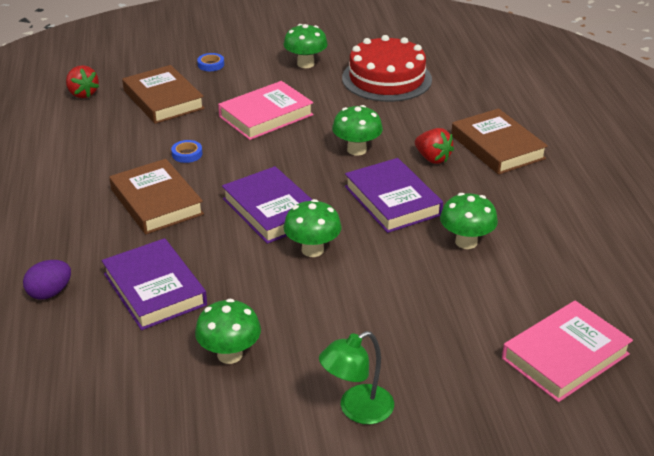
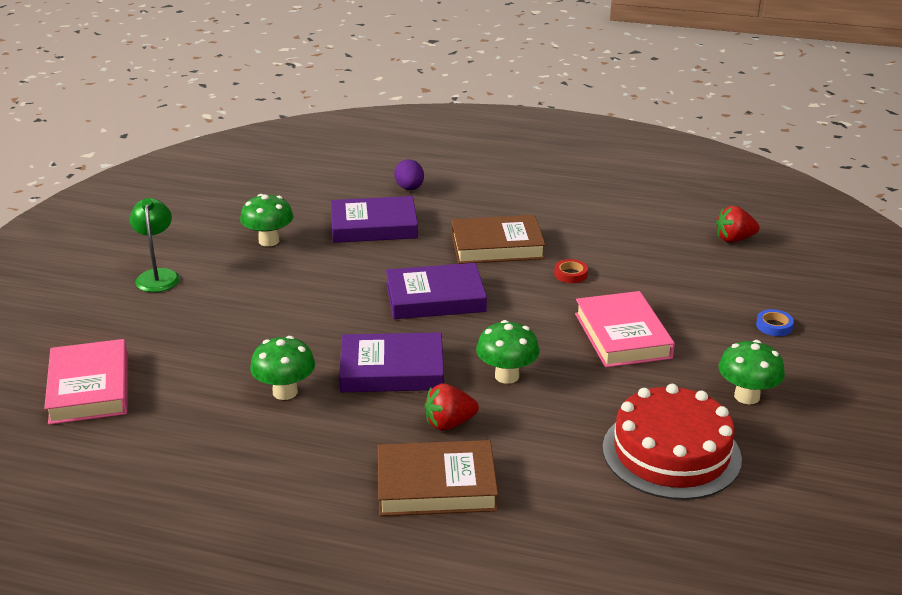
camera: 115 degrees right, 5 degrees down
(163, 100) = (696, 281): brown book -> none
(187, 154) = (570, 274): blue tape -> red tape
(312, 250) = (356, 304): green mushroom -> none

